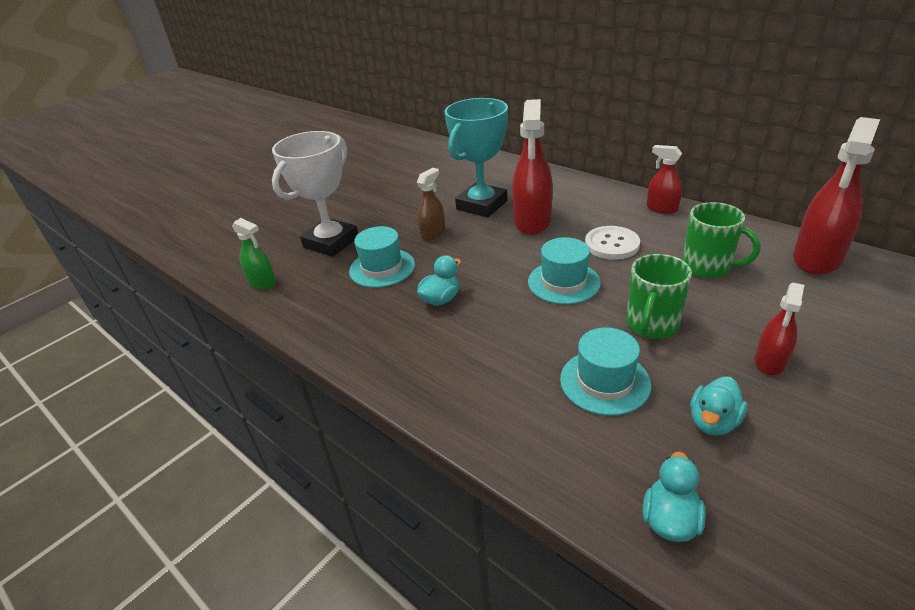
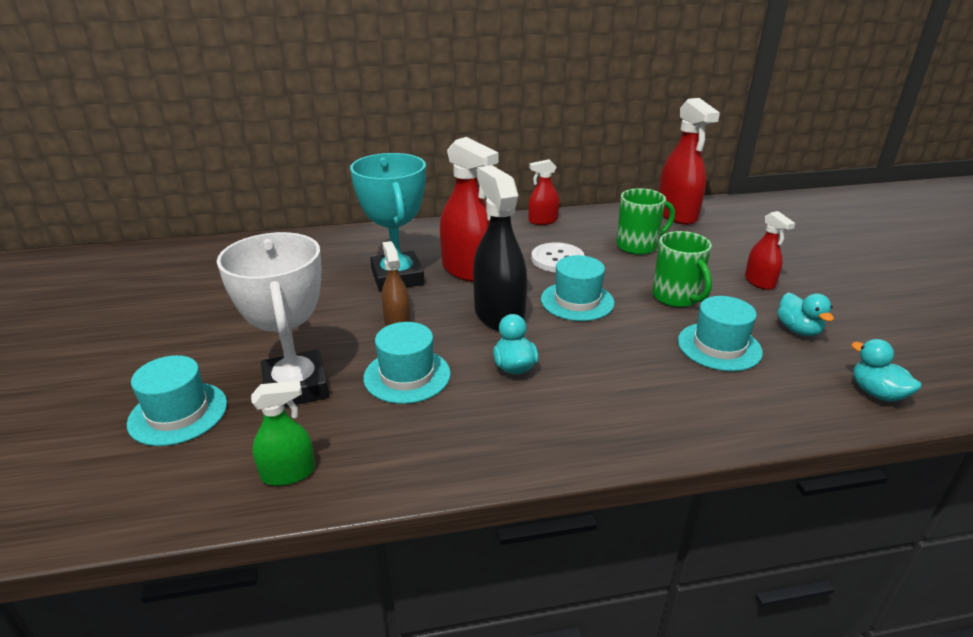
camera: 55 degrees left, 5 degrees down
(276, 227) = (178, 413): none -> turquoise hat
(494, 262) = (499, 315): none -> black spray bottle

